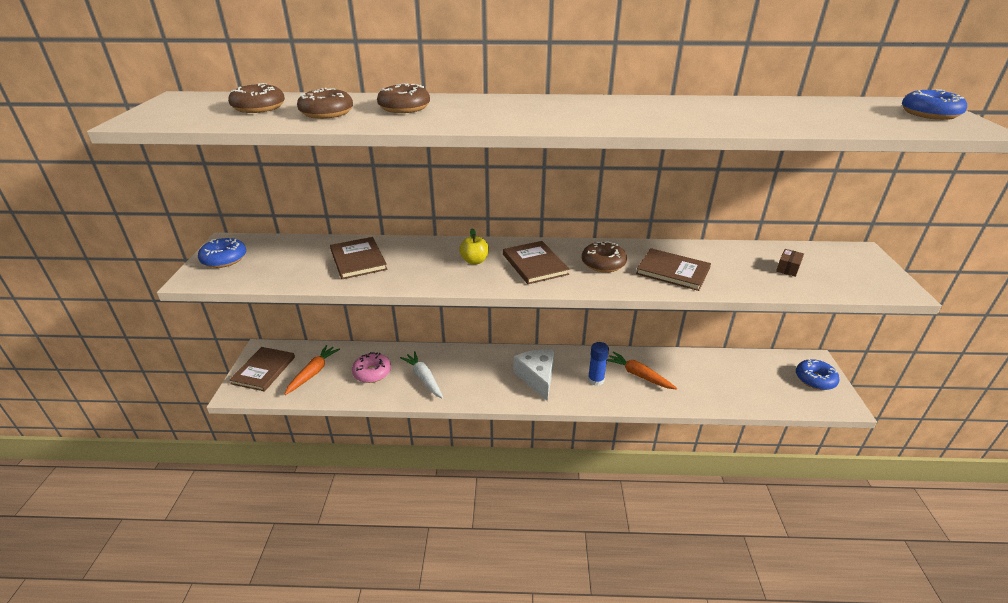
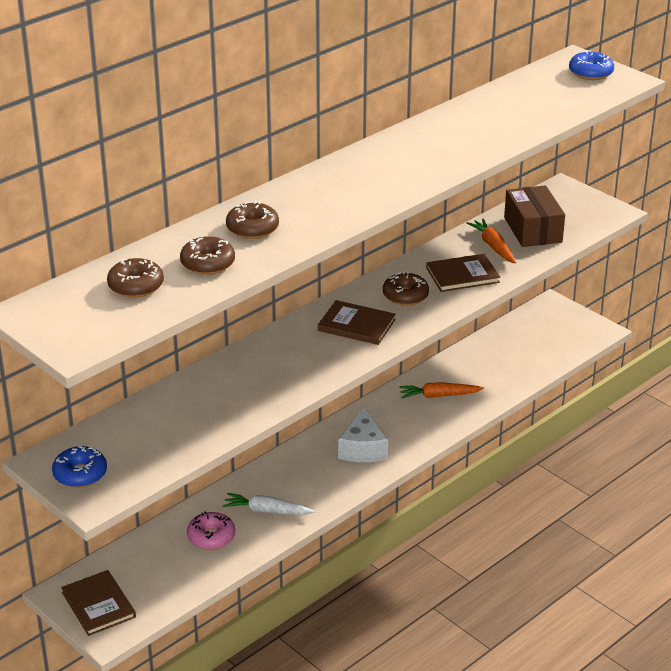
camera: 45 degrees left, 0 degrees up
(313, 373) = (154, 574): orange carrot -> orange carrot (493, 246)
(358, 260) = (206, 403): brown book -> none
(474, 261) = (305, 349): yellow apple -> none
(537, 378) = (363, 448): white cheese -> white cheese turned 120 degrees counterclockwise
(595, 380) = (411, 420): blue glue stick -> none
(788, 268) = (532, 230): brown box -> brown box, size x2.40
(815, 379) = (565, 321): blue donut -> none

